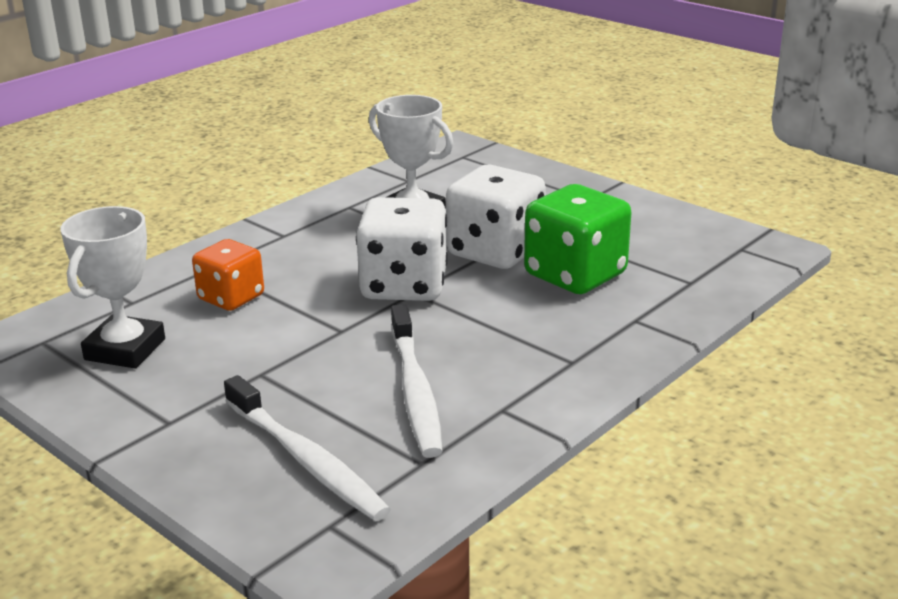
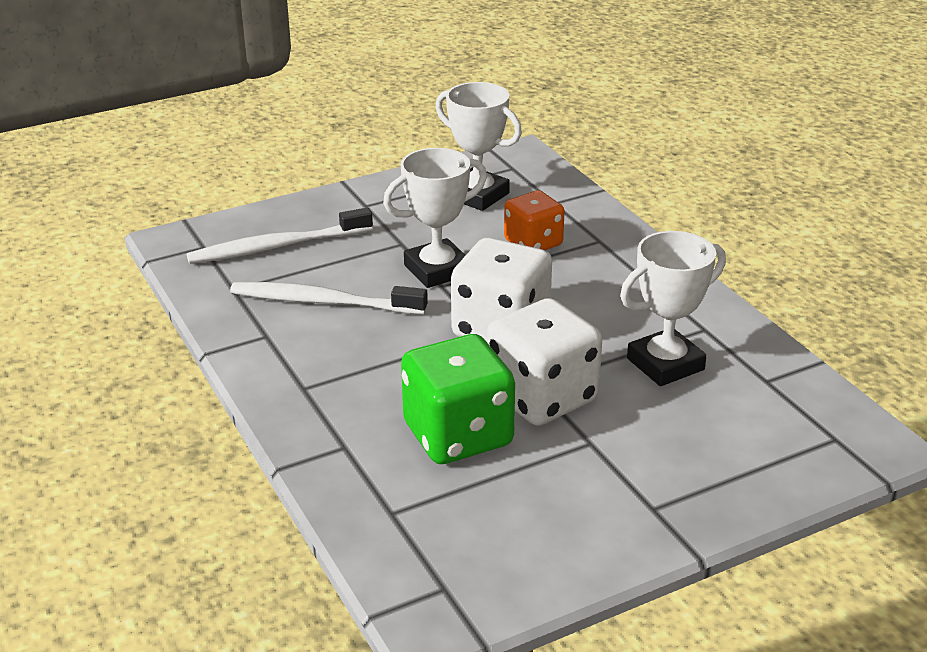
camera: 110 degrees right, 5 degrees up
(312, 338) = (437, 270): none -> white trophy

